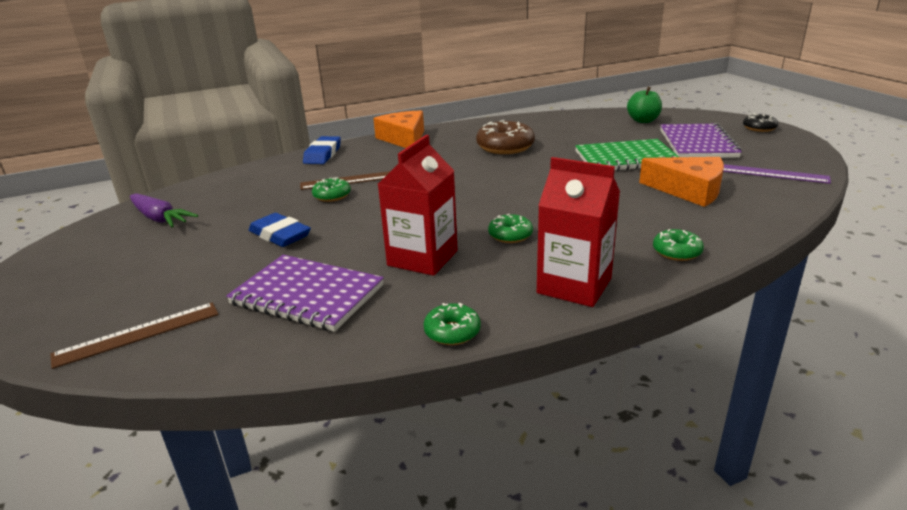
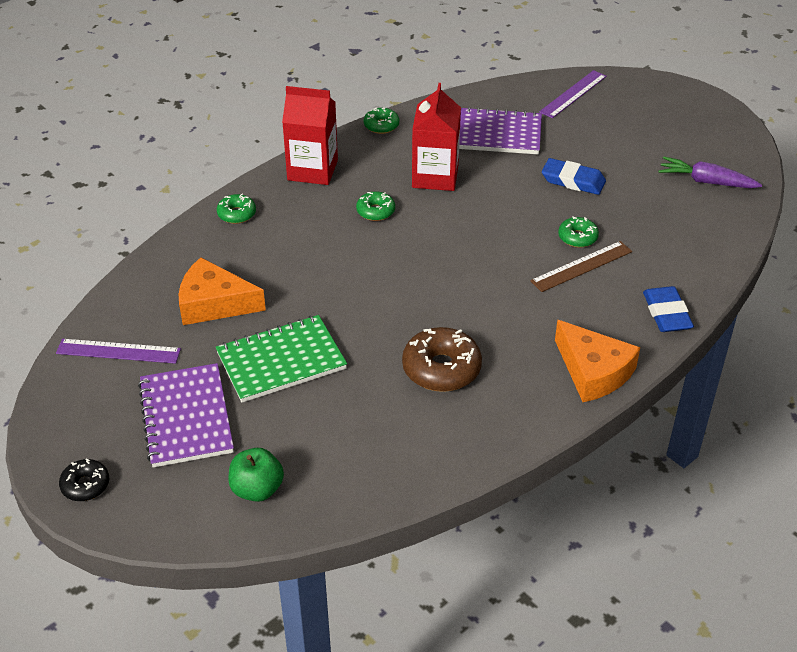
camera: 160 degrees right, 15 degrees up
(138, 334) = (573, 94): brown ruler -> purple ruler

